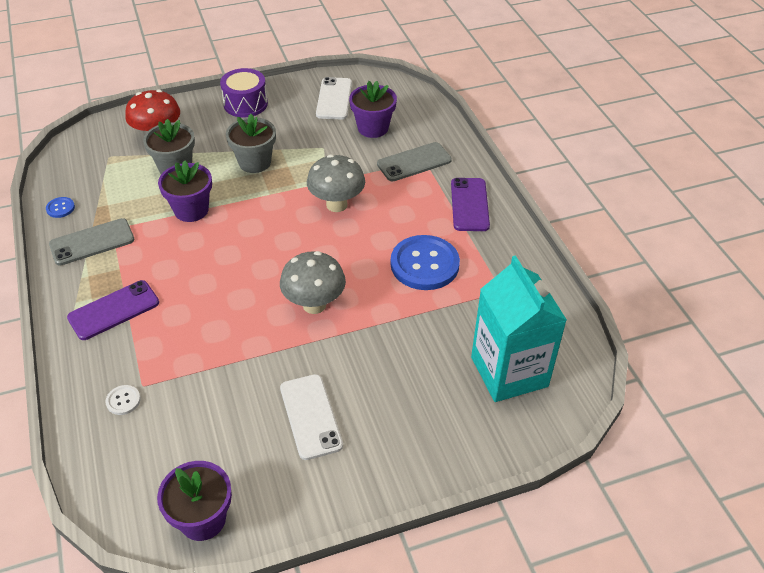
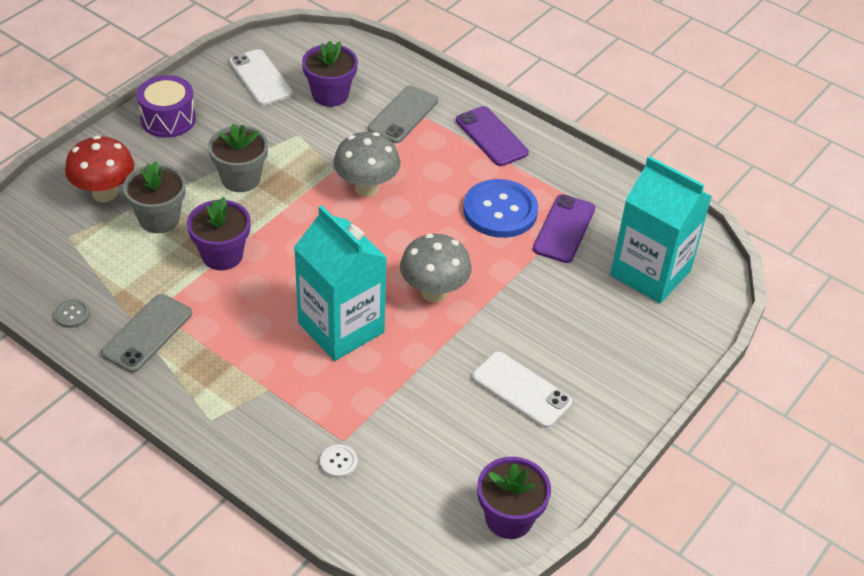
camera: 35 degrees left, 0 degrees up
(60, 208) = (72, 314): blue button -> grey button
(114, 310) = (242, 387): purple phone -> purple phone (564, 229)
(221, 299) = (341, 328): none -> turquoise carton

